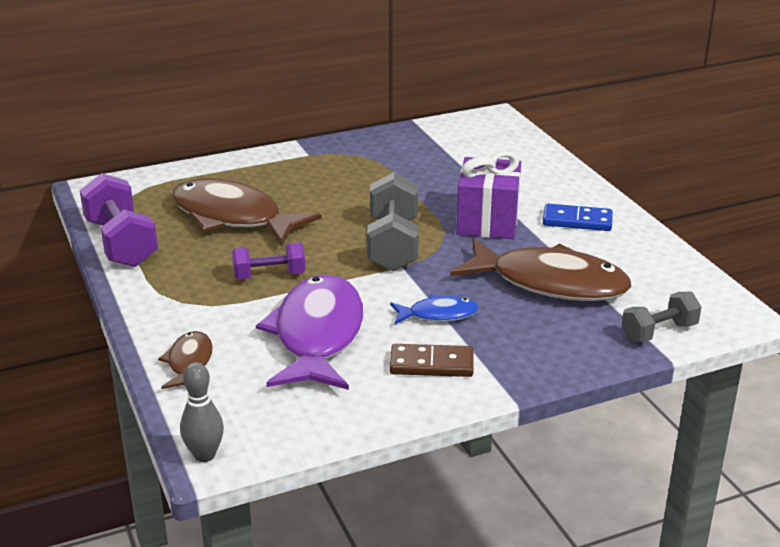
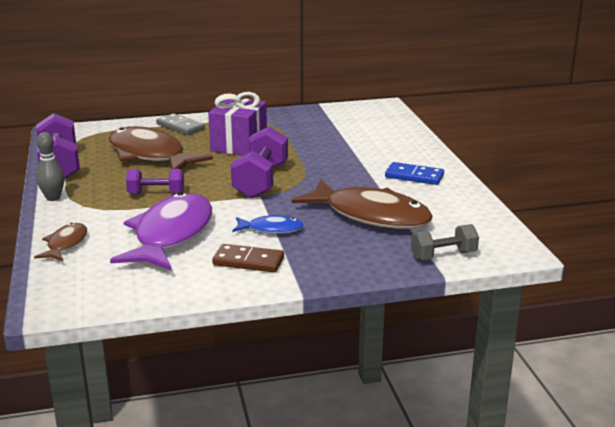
camera: 10 degrees right, 5 degrees down
(204, 455) = (43, 305): grey bowling pin -> grey bowling pin (53, 198)
(251, 170) = (180, 127): none -> grey domino
(393, 244) = (261, 181): grey dumbbell -> purple dumbbell
(487, 221) = (342, 172): purple gift -> purple gift (239, 145)

